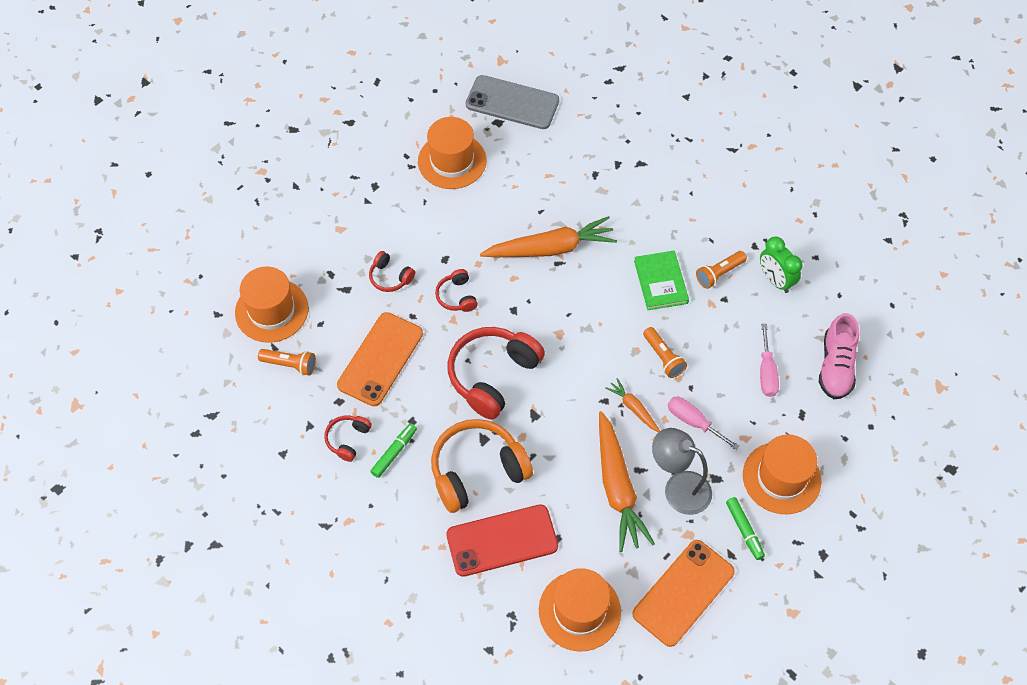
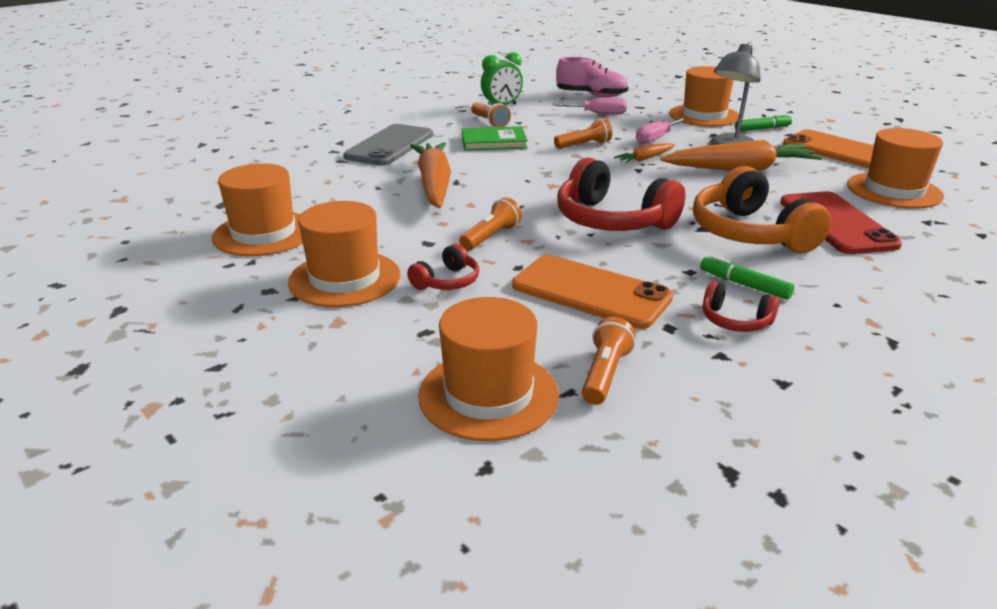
camera: 85 degrees left, 30 degrees down
(391, 221) = (345, 278): none -> orange hat
(457, 296) = (491, 237): red headphones -> orange flashlight
(512, 103) = (198, 195): grey phone -> grey phone (390, 145)

